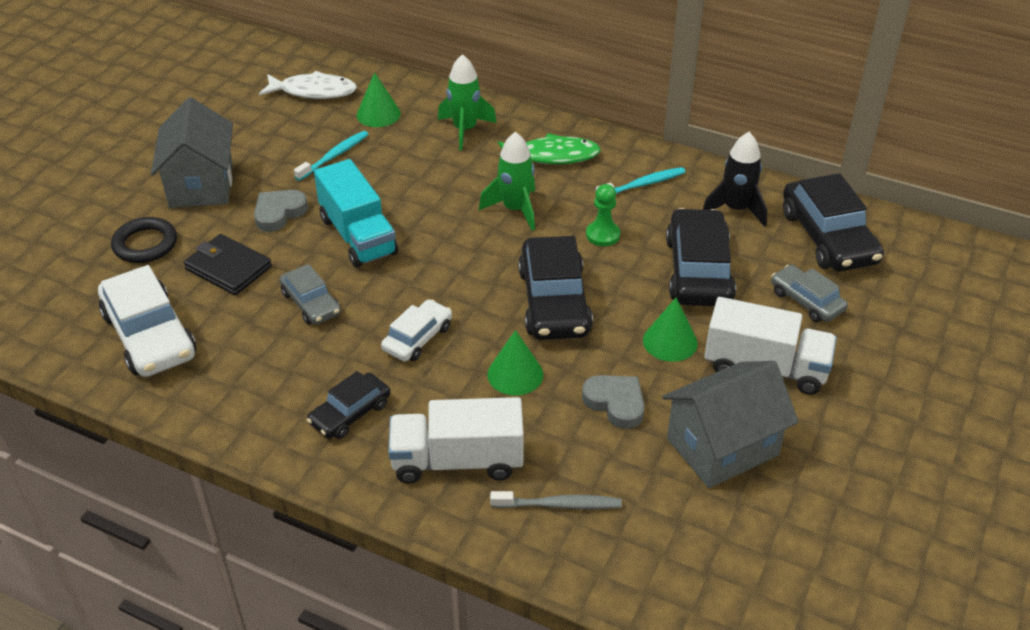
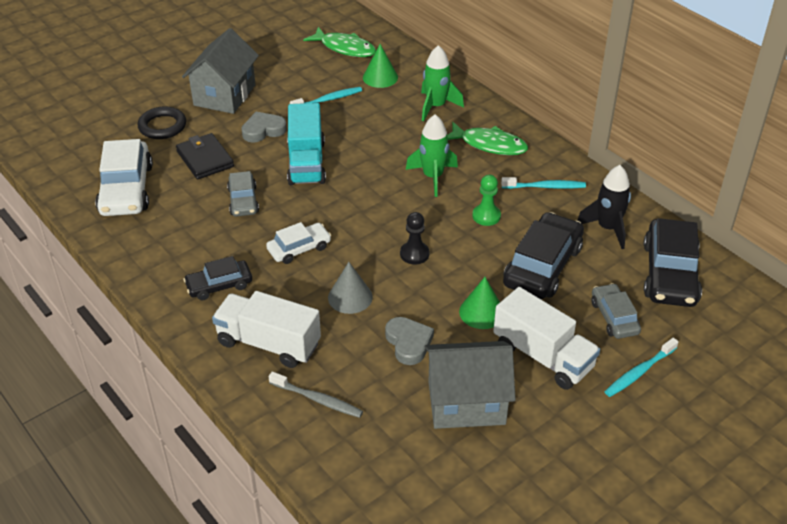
camera: 25 degrees right, 0 degrees up
(313, 91) = (345, 48): white fish -> green fish
(515, 374) = (350, 297): green cone -> grey cone
(554, 301) = (414, 254): black car -> black pawn
(869, 350) = (639, 372): none -> turquoise toothbrush

